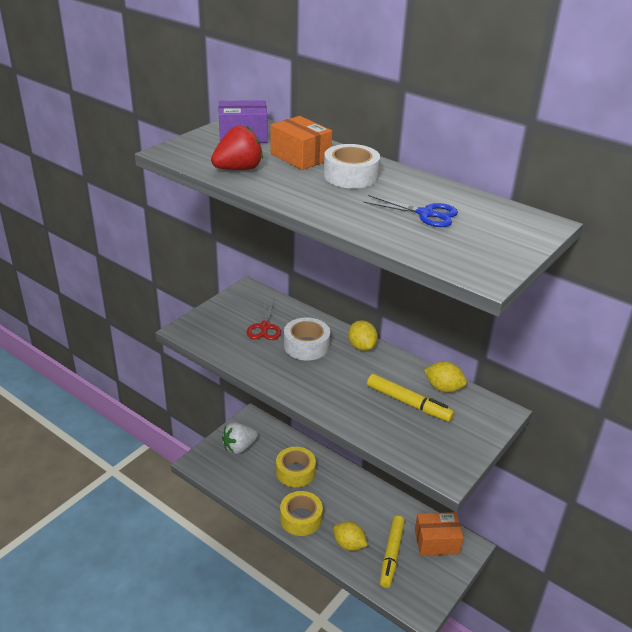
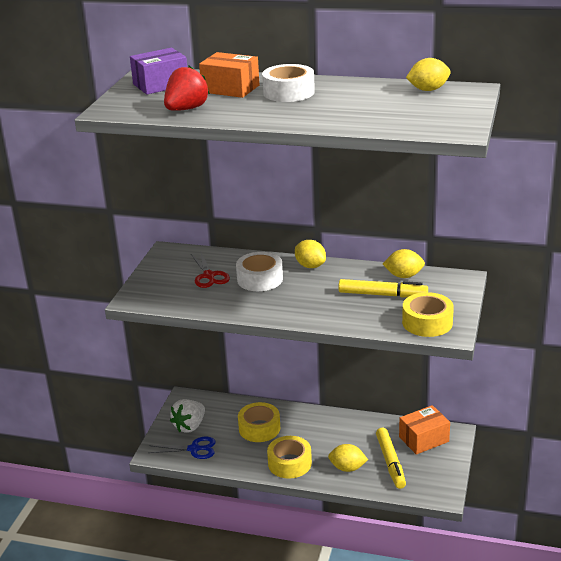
camera: 20 degrees left, 5 degrees down
(426, 214) = (377, 104): blue scissors -> blue scissors (194, 449)
(432, 452) = (427, 322): none -> yellow tape
(495, 211) = (428, 90): none -> yellow lemon

